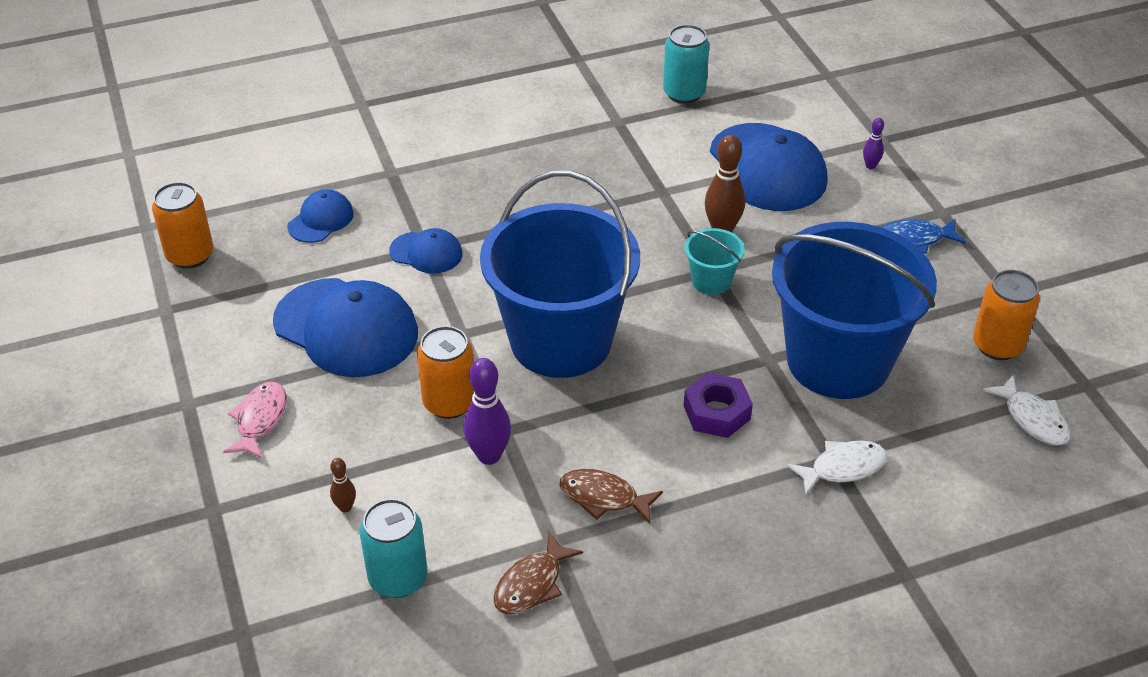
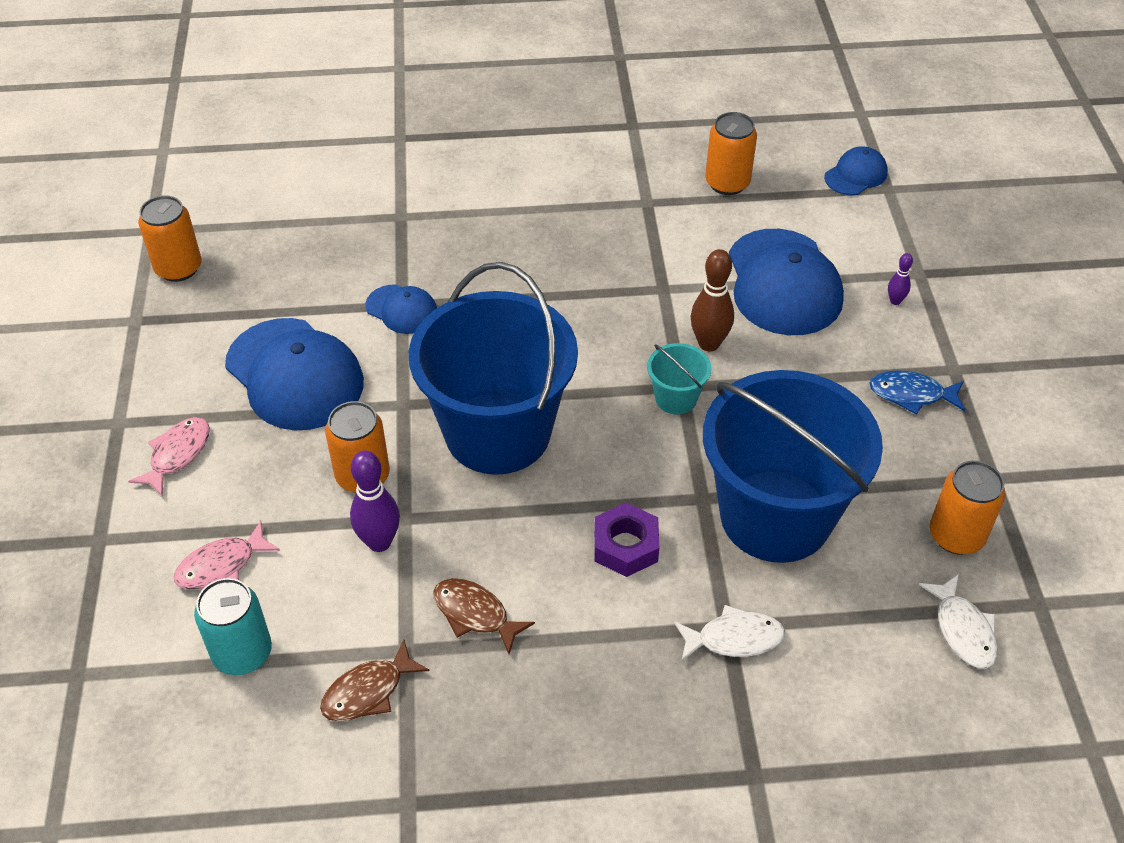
camera: 15 degrees right, 5 degrees up
(321, 220) = (314, 254): blue cap -> blue cap (856, 175)
(345, 507) = (221, 565): brown bowling pin -> pink fish
(684, 93) = (727, 183): turquoise can -> orange can

